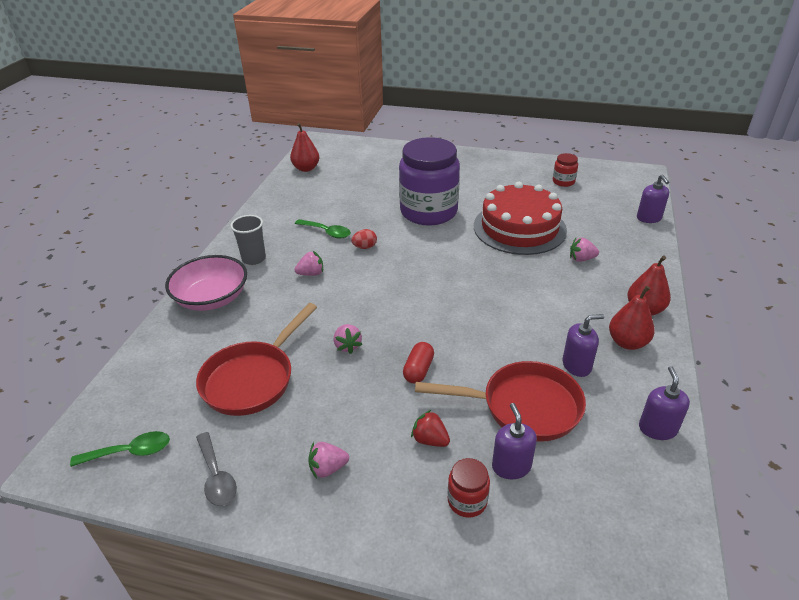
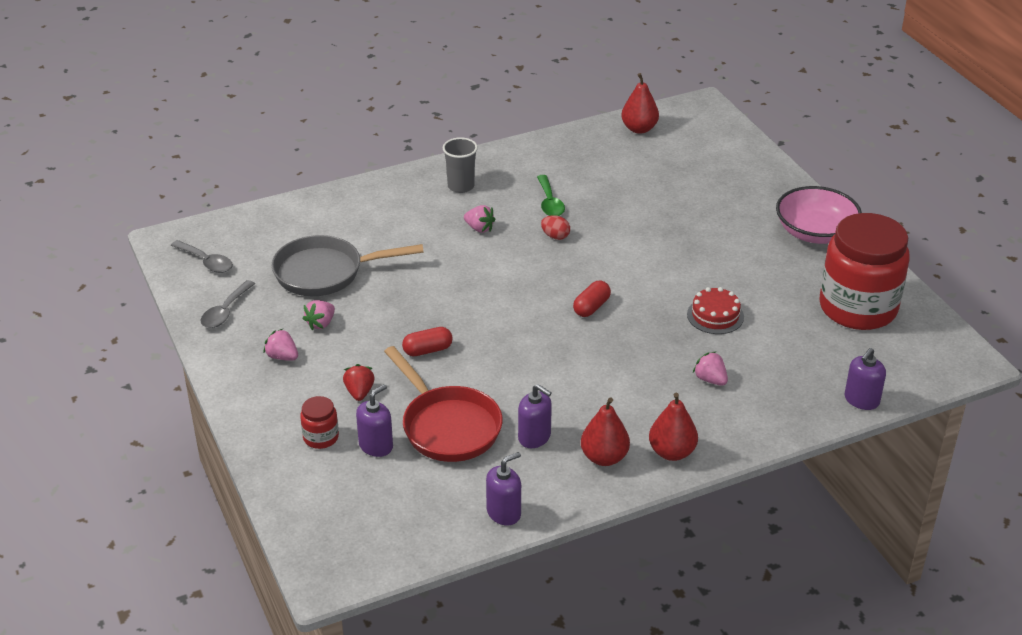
camera: 50 degrees right, 0 degrees up
(130, 452) = (206, 262): green spoon -> grey spoon
(212, 298) = (386, 197): pink bowl -> pink bowl (815, 232)
(253, 379) = (325, 272): red pan -> grey pan
(347, 346) = (413, 298): pink strawberry -> pink strawberry (321, 324)
(428, 212) = (665, 244): purple jar -> none
(457, 269) = (591, 307): none -> red capsule
(519, 228) = (715, 315): red cake -> red cake, size x0.47
(563, 182) = (858, 308): red jar -> red jar, size x2.42

